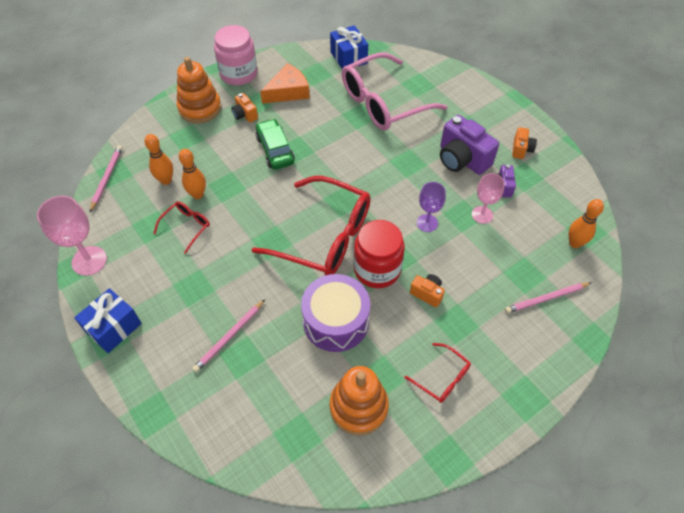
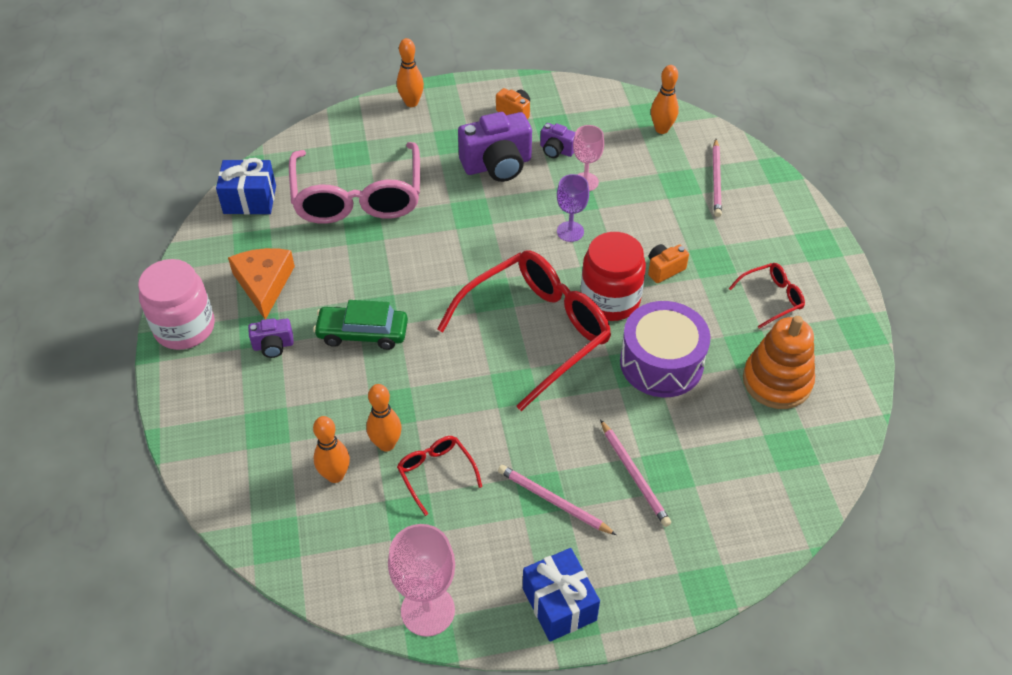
camera: 65 degrees left, 5 degrees down
(107, 178) = (281, 551): pink pencil -> pink pencil (553, 501)
(200, 108) = (220, 394): orange stacking toy -> none
(245, 115) = (273, 346): orange camera -> purple camera
(486, 93) = (411, 103): none -> orange bowling pin

